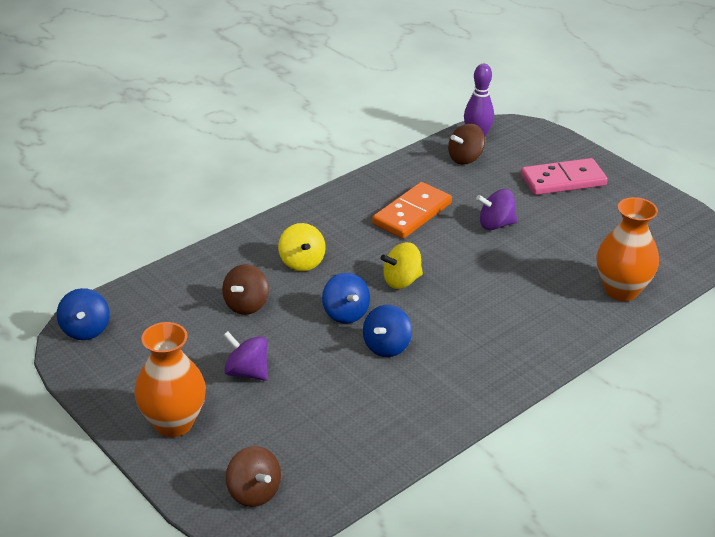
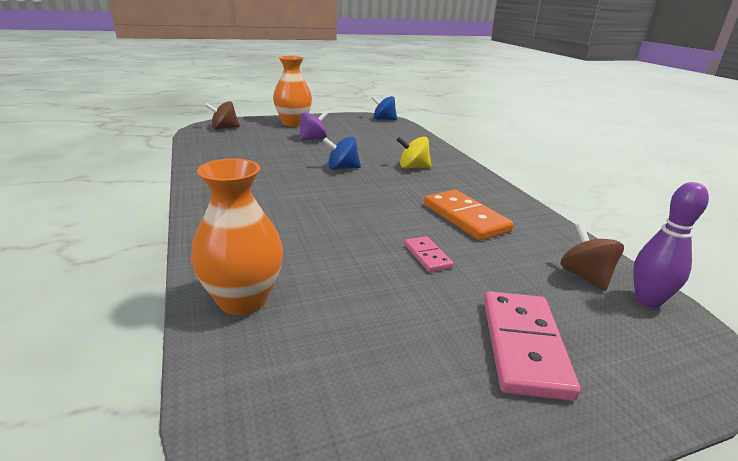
camera: 110 degrees right, 10 degrees down
(246, 305) = (376, 148): brown spinning top -> none
(386, 346) = (293, 172): blue spinning top -> none
(401, 281) = (364, 192): yellow spinning top -> none
(495, 224) = (427, 256): purple spinning top -> pink domino

